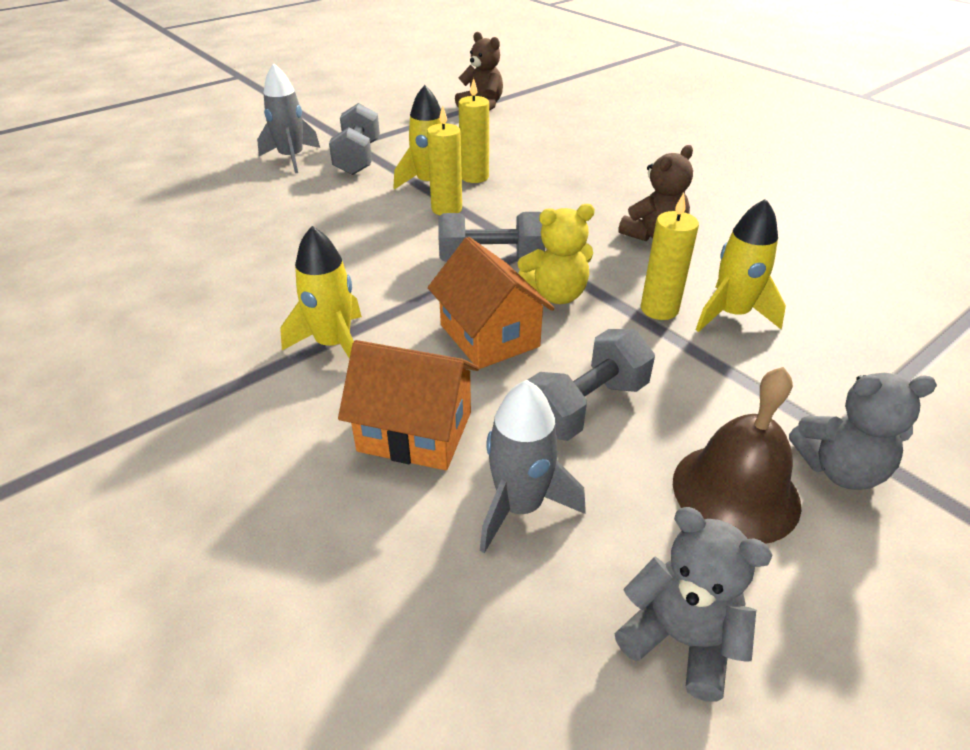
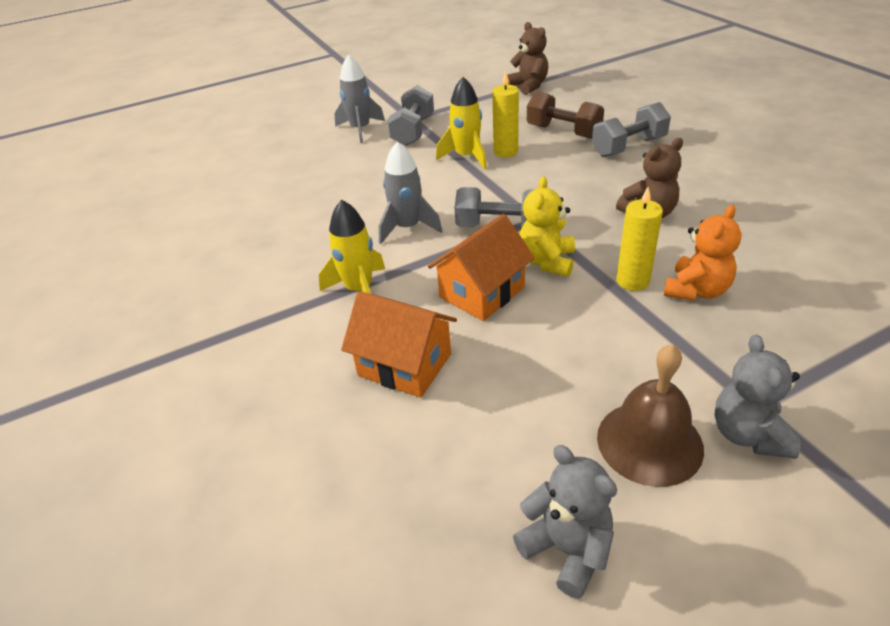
camera: 15 degrees right, 0 degrees up
(446, 209) = (475, 180): yellow candle -> none
(489, 336) = (482, 292): orange house -> orange house turned 60 degrees clockwise
(520, 506) = (470, 432): grey rocket -> grey rocket (407, 228)
(534, 153) = (563, 132): none -> brown dumbbell
(556, 295) = (547, 261): yellow teddy bear -> yellow teddy bear turned 105 degrees clockwise
(585, 407) = (544, 359): grey dumbbell -> grey dumbbell (628, 147)
(731, 314) = (696, 290): yellow rocket -> orange teddy bear
(839, 469) = (748, 434): grey teddy bear -> grey teddy bear turned 75 degrees clockwise

